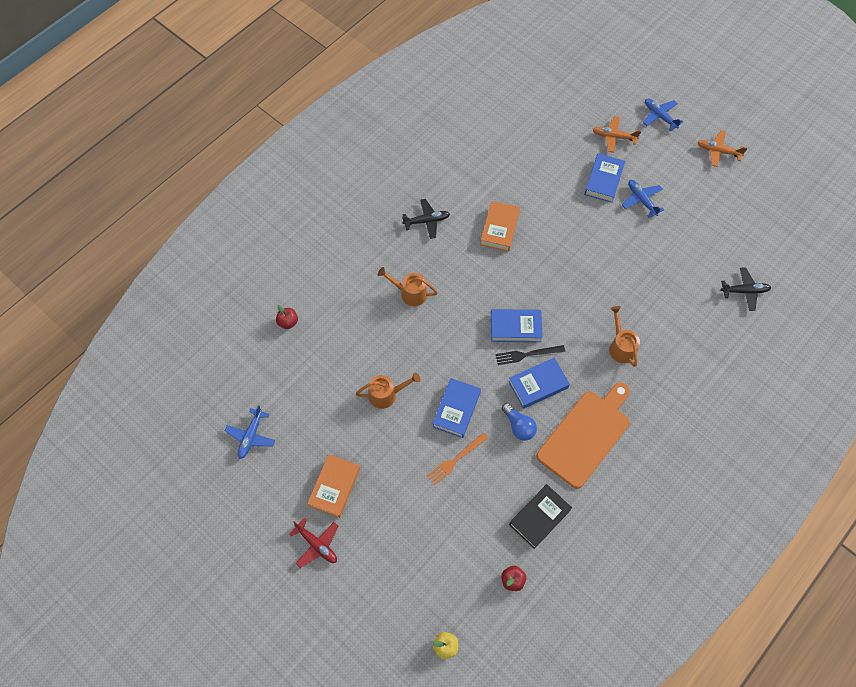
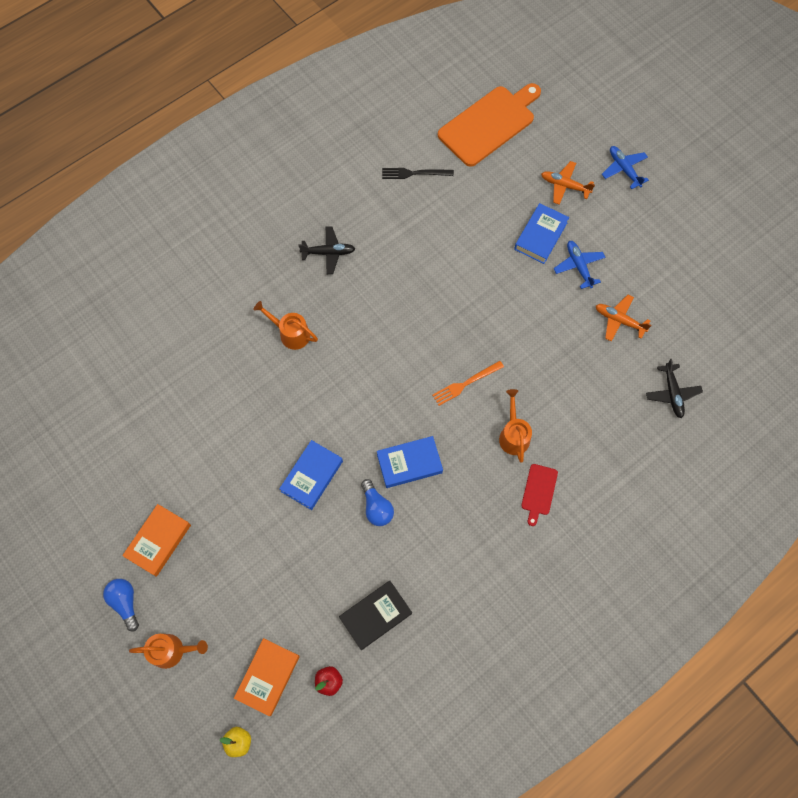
camera: 10 degrees right, 5 degrees up
(251, 436) = (81, 468): blue plane -> none
(288, 322) = (149, 345): red apple -> none
(317, 545) = (125, 602): red plane -> blue light bulb
(386, 394) = (239, 446): orange watering can -> orange watering can (172, 650)
(456, 459) = (298, 533): orange fork -> orange fork (465, 383)
(499, 228) = (408, 274): orange book -> orange book (268, 677)
(515, 328) = (399, 393): blue book -> none
(527, 354) = (405, 426): black fork -> black fork (414, 173)
(586, 435) = (449, 531): orange cutting board -> orange cutting board (489, 124)
(653, 390) = (539, 491): none -> red cutting board
(718, 151) = (682, 221): orange plane -> orange plane (619, 320)
(744, 291) = (672, 393): black plane -> black plane turned 75 degrees clockwise

